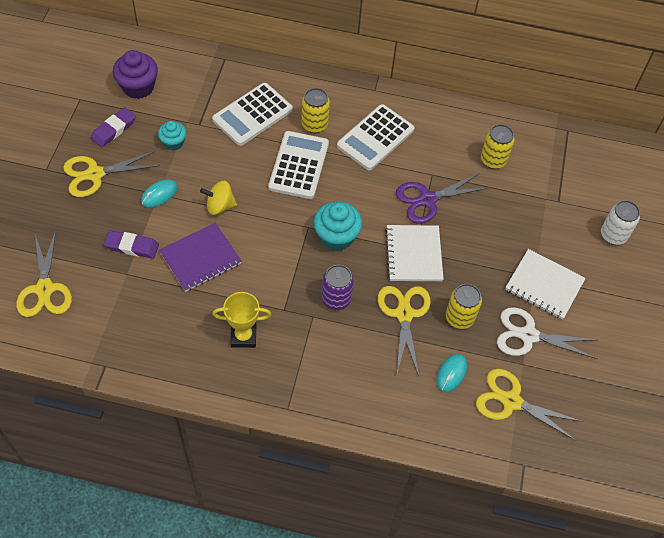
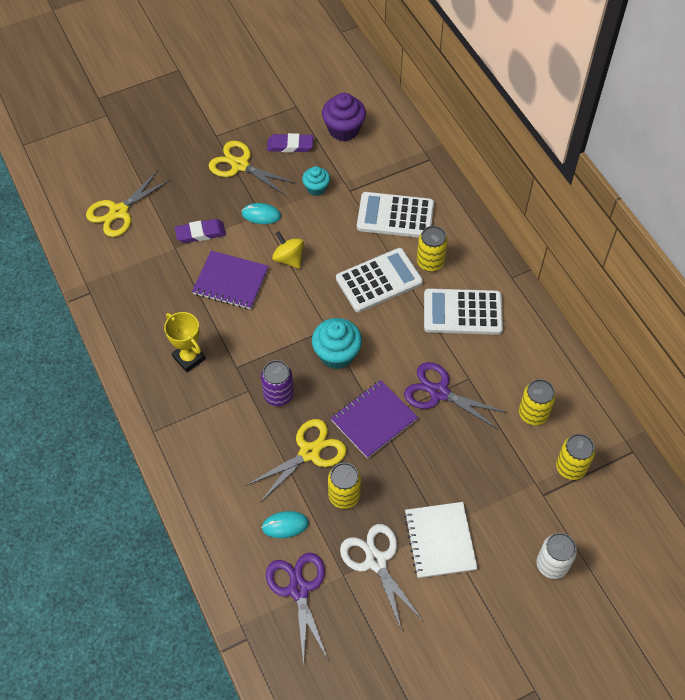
camera: 55 degrees right, 0 degrees up
(132, 246) = (200, 233): purple eraser -> purple eraser turned 75 degrees counterclockwise
(414, 254) = (374, 420): white notebook -> purple notebook
(511, 401) = (298, 589): yellow scissors -> purple scissors
(551, 171) = (570, 467): none -> yellow can

